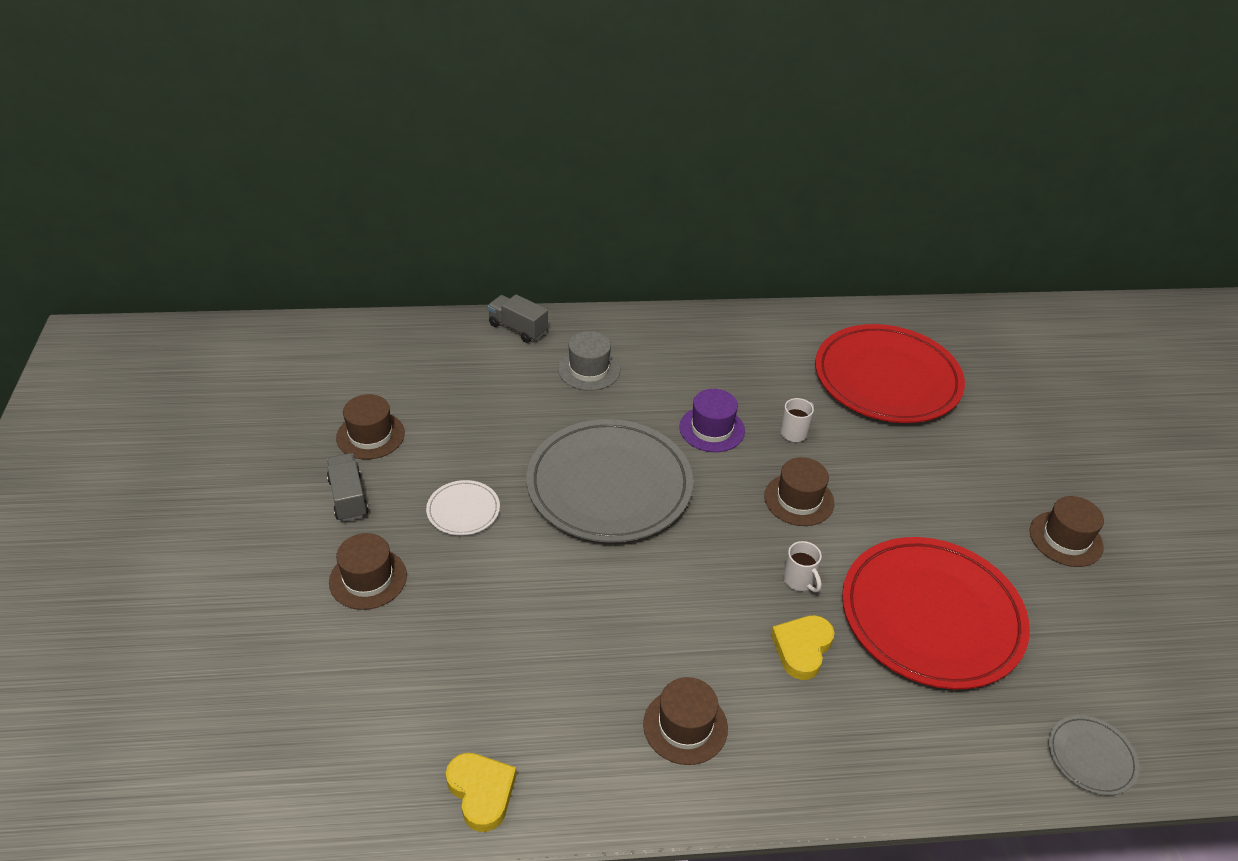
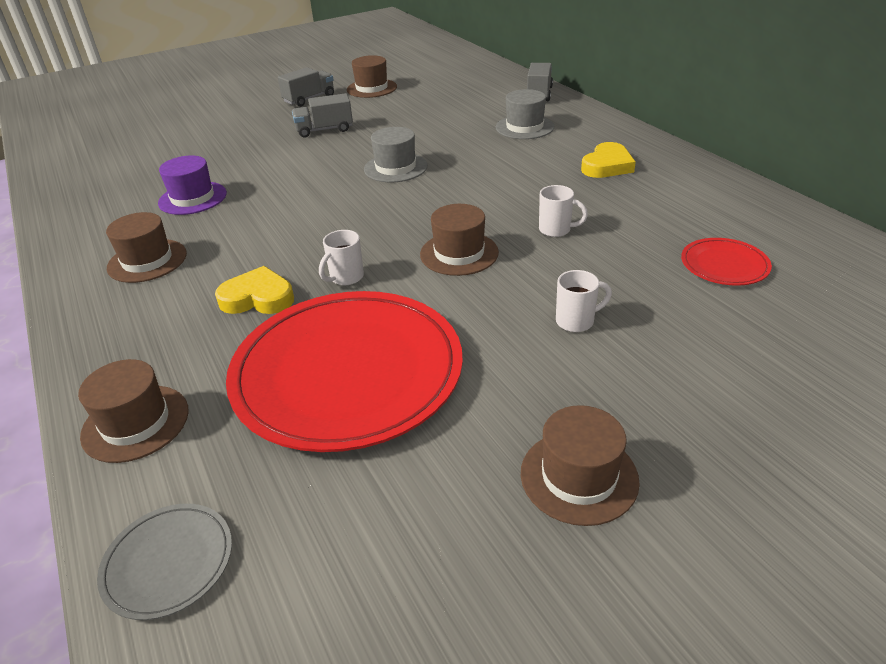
camera: 70 degrees right, 5 degrees down
(368, 578) = (242, 123): brown hat -> brown hat (135, 423)
(463, 510) = (324, 130): white plate -> grey truck
(481, 792) = (72, 202): yellow heart -> yellow heart (607, 166)
(609, 485) = (395, 168): grey plate -> grey hat
(712, 429) = (512, 190): purple hat -> purple hat (192, 198)
(887, 378) = (724, 265): red plate -> red plate, size x0.43
(920, 475) = (576, 321): none -> white mug

